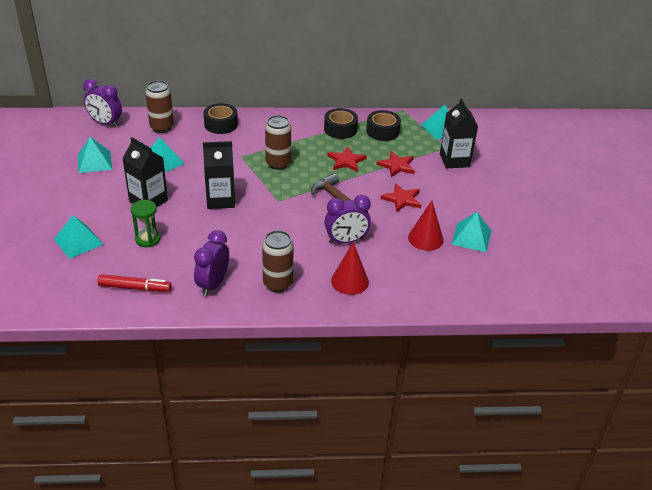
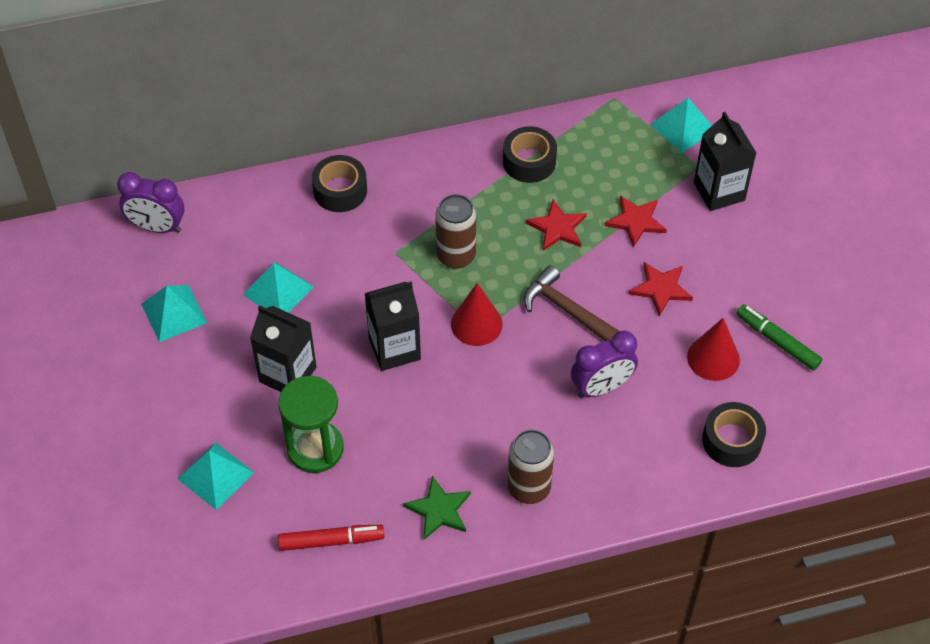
camera: 10 degrees left, 15 degrees up
(147, 239) = (315, 449): green hourglass -> green hourglass, size x1.53
(162, 127) = (250, 217): brown can -> none
(213, 284) = (439, 510): purple clock -> green star
(350, 281) = (627, 461): red cone -> red cone (476, 324)
(382, 131) = (595, 152): black tape -> black tape (732, 441)
(471, 237) = (777, 341): turquoise pyramid -> green marker

